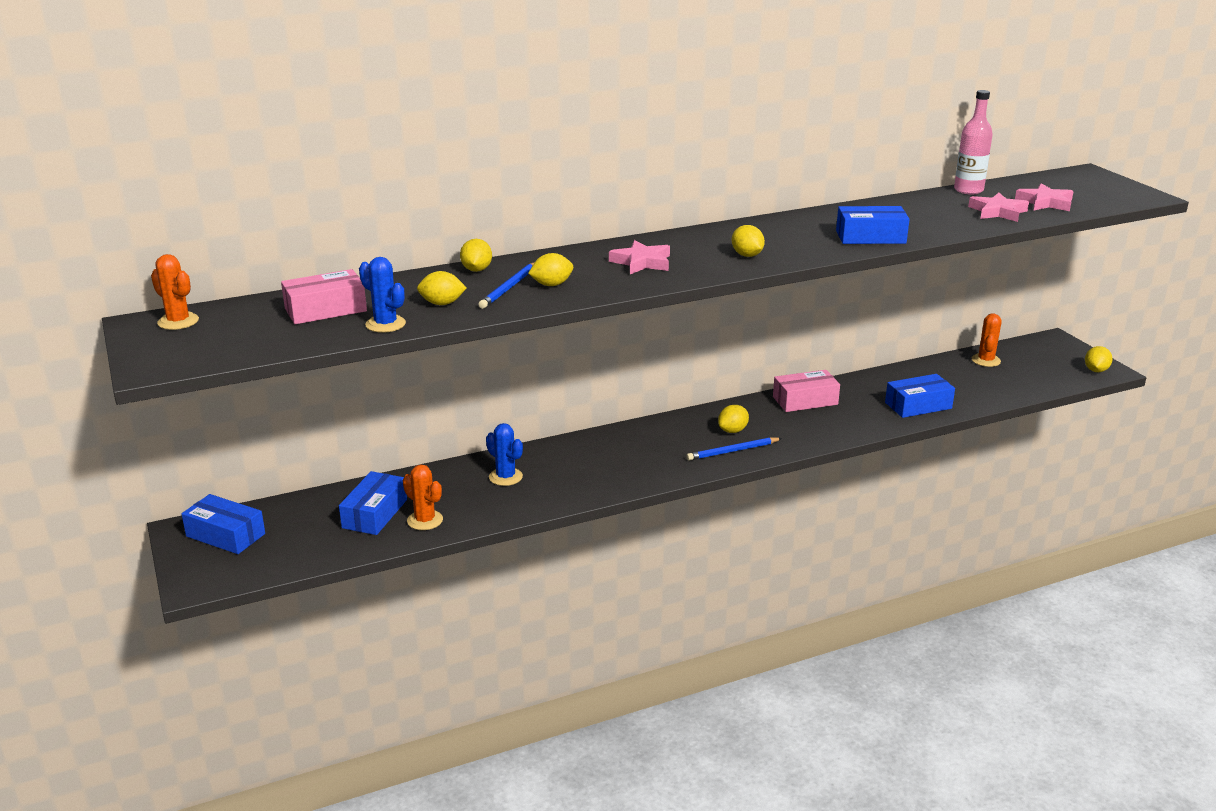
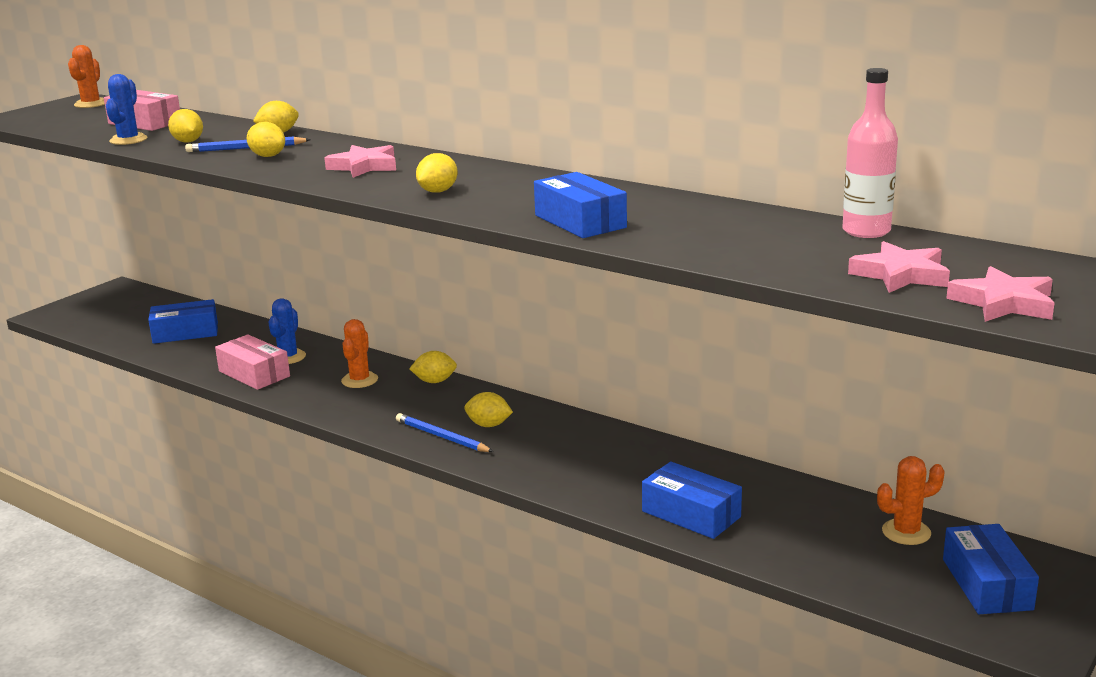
camera: 60 degrees right, 5 degrees down
(225, 535) = (119, 301): blue box -> blue box (987, 584)
(425, 520) = (188, 352): orange cactus -> orange cactus (359, 380)
(805, 401) = (611, 444): pink box -> pink box (254, 374)
(998, 212) = (799, 258): pink star -> pink star (1003, 303)
(1096, 370) = (1020, 633): yellow lemon -> yellow lemon (434, 381)

